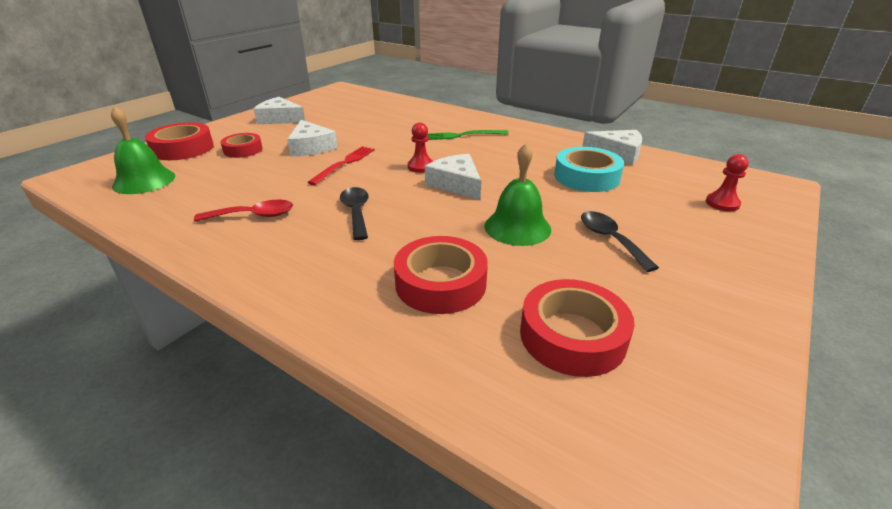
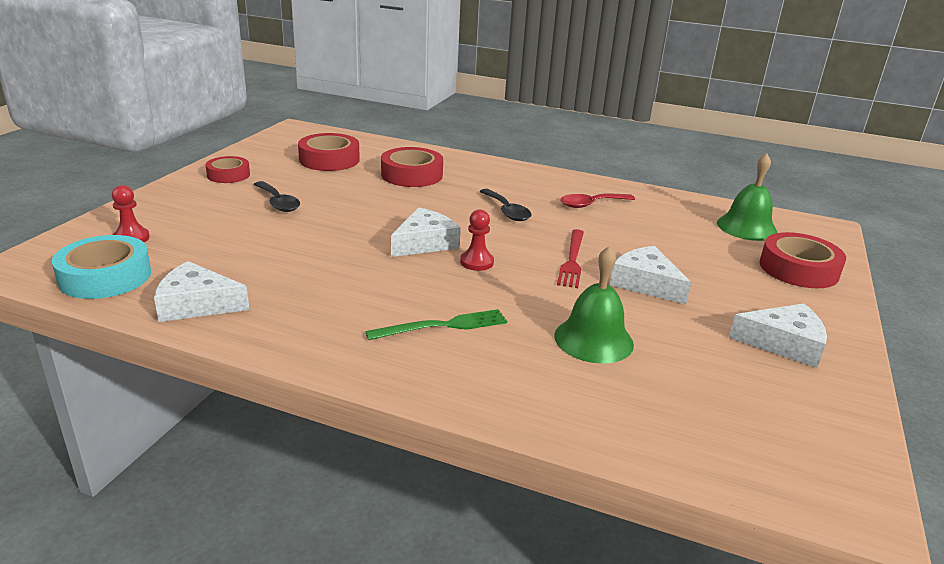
camera: 165 degrees right, 5 degrees down
(243, 150) = (723, 272): red tape -> red tape (228, 175)
(456, 184) = (425, 243): white cheese -> white cheese turned 90 degrees counterclockwise
(517, 227) = (357, 207): green bell -> green bell (593, 339)
(586, 177) = (267, 261): turquoise tape -> turquoise tape (105, 276)

